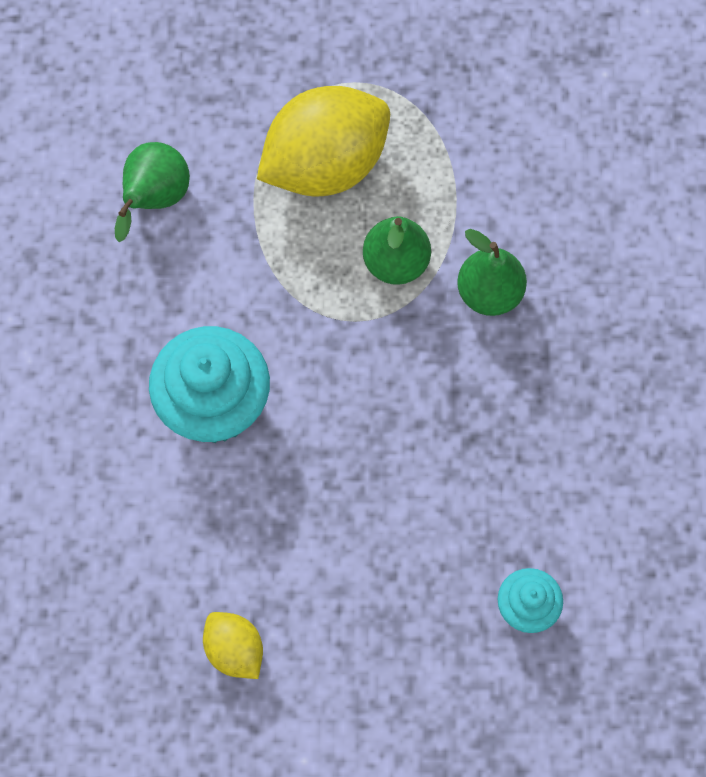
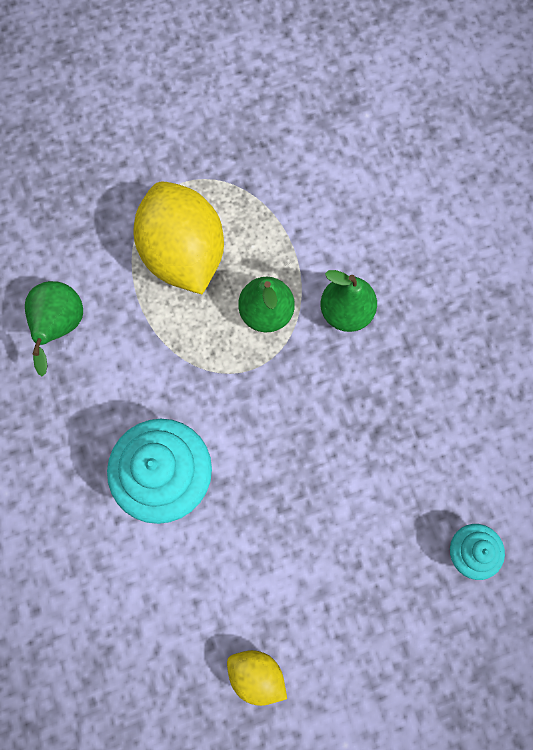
camera: 20 degrees left, 5 degrees up
(325, 164) = (183, 254): yellow lemon -> yellow lemon turned 60 degrees counterclockwise

